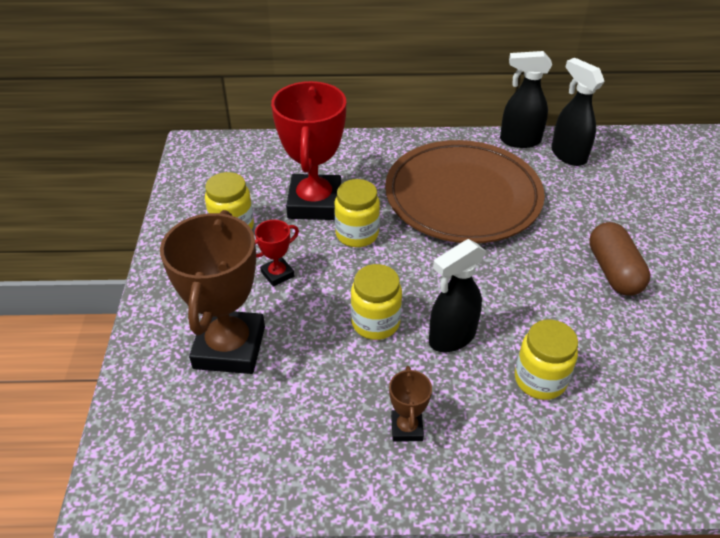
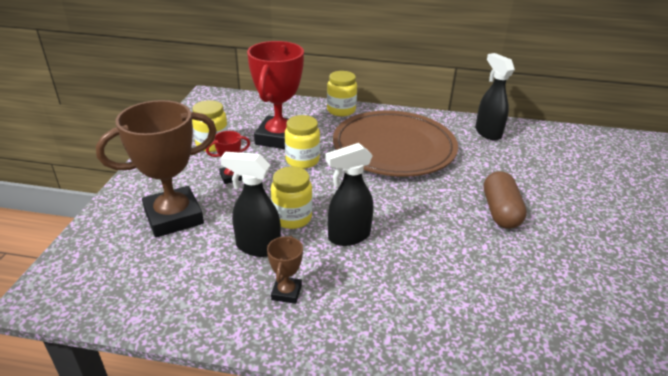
camera: 10 degrees right, 10 degrees down
(229, 347) = (174, 217): brown trophy -> brown trophy turned 45 degrees clockwise
(519, 141) = (451, 120): black spray bottle -> black spray bottle (257, 247)
(540, 380) = (411, 276): yellow jar -> yellow jar (341, 110)

